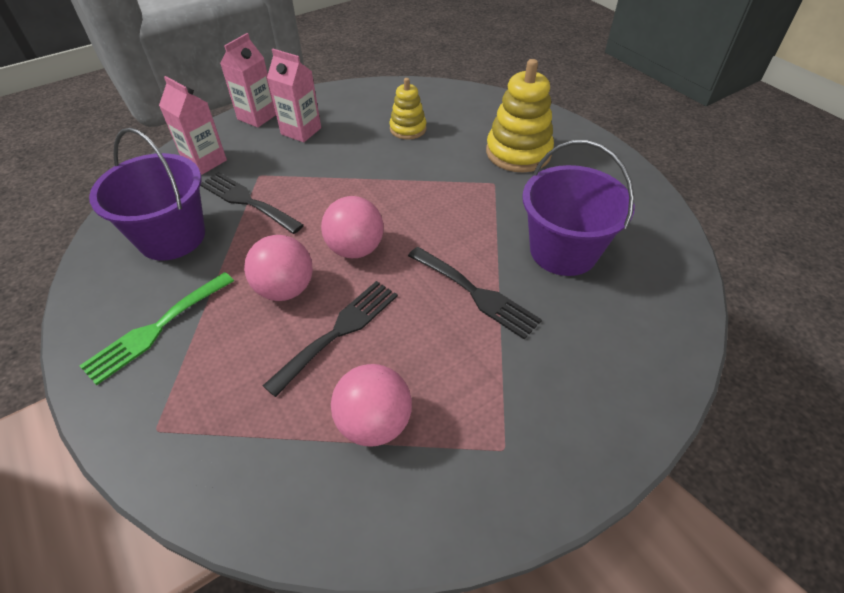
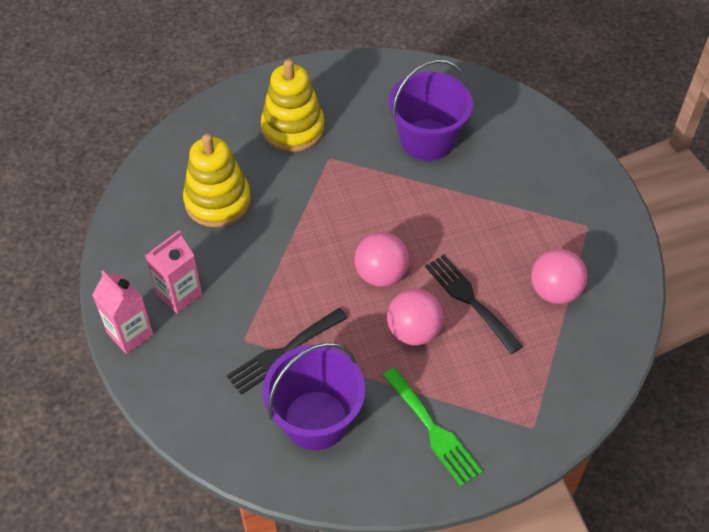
camera: 75 degrees left, 5 degrees up
(205, 161) = (199, 389): pink carton -> none
(408, 129) = (218, 201): yellow stacking toy -> yellow stacking toy, size x1.69
(476, 294) = (455, 205): black fork -> none

